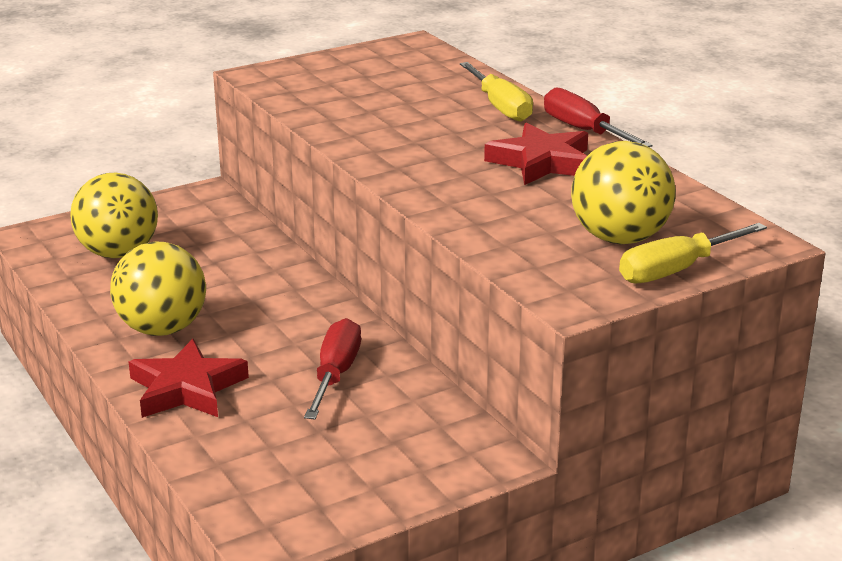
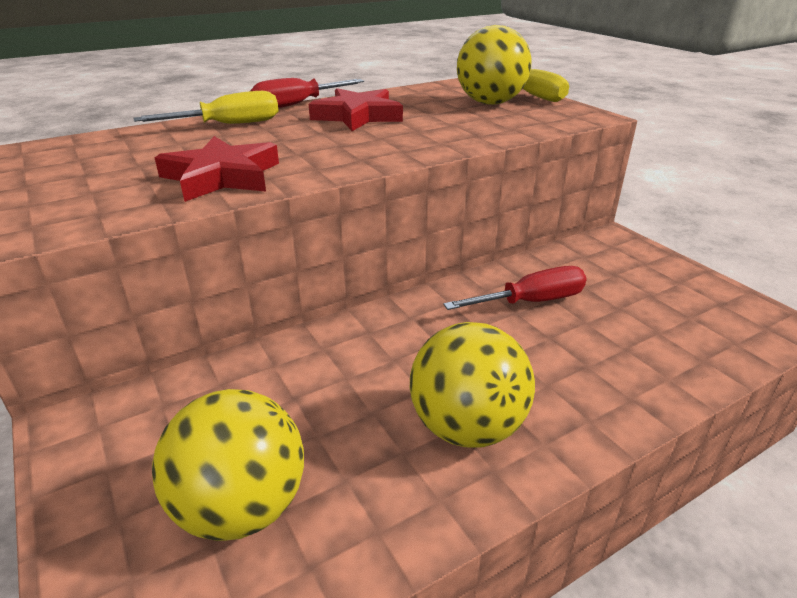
camera: 90 degrees left, 5 degrees up
(187, 388) = (589, 392): red star -> red star (222, 176)
(335, 375) = (530, 302): red screwdriver -> red screwdriver turned 150 degrees clockwise

